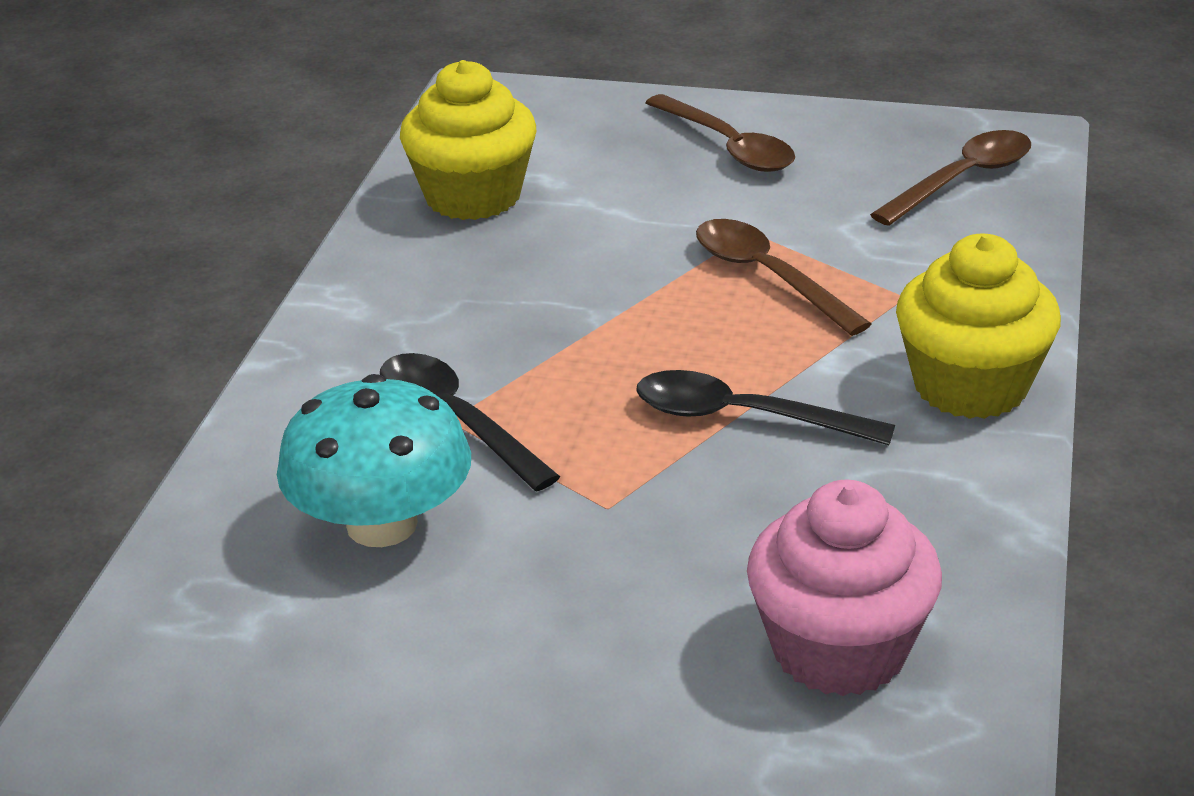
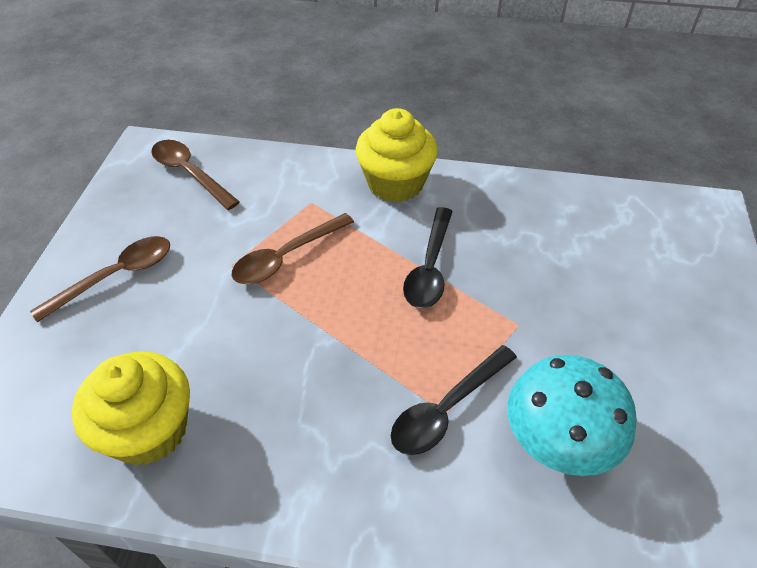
camera: 95 degrees left, 15 degrees up
(839, 649) = (602, 235): pink cupcake -> none

